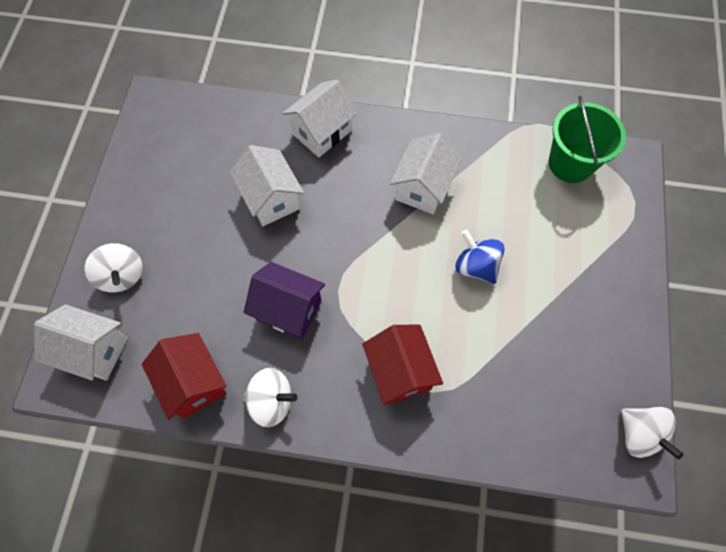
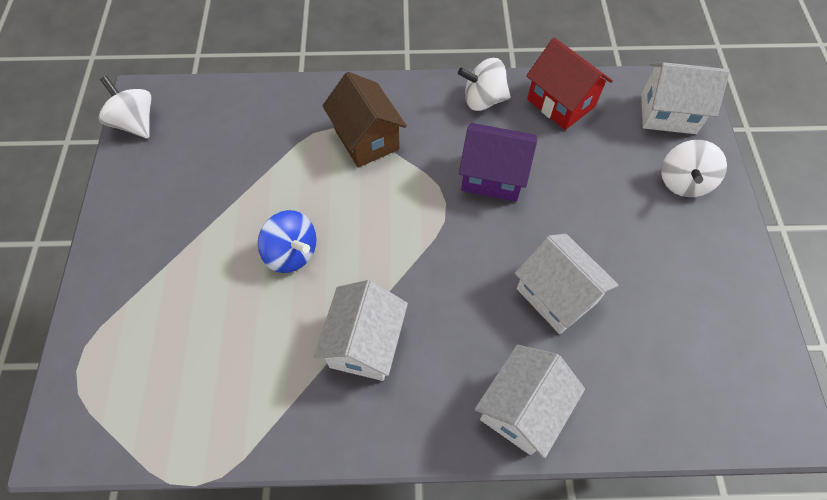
camera: 170 degrees right, 5 degrees down
(122, 276) = (683, 182): white spinning top -> white spinning top turned 120 degrees counterclockwise
(400, 371) = (366, 139): red house -> brown house
(570, 163) = (156, 418): green bucket -> none

